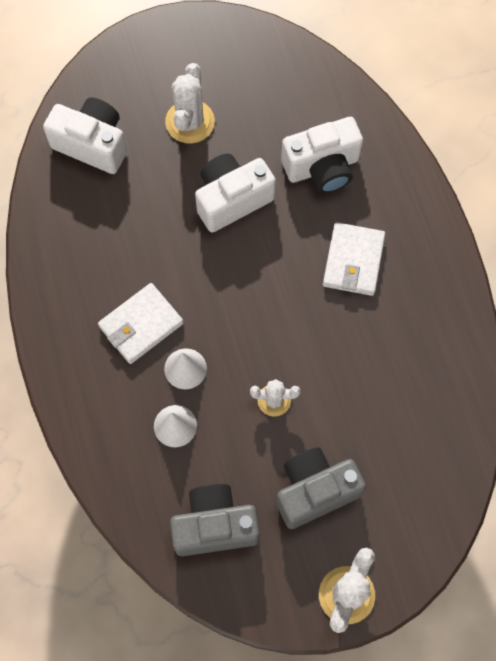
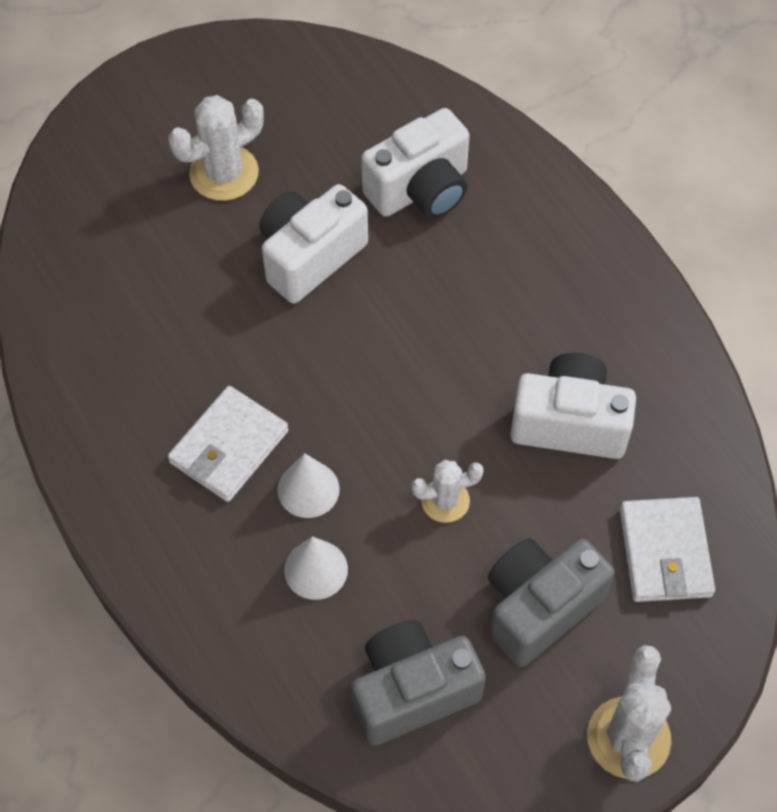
camera: 15 degrees left, 10 degrees down
(92, 144) = (96, 230): white camera -> white camera (569, 423)
(190, 122) = (224, 173): white cactus -> white cactus turned 60 degrees clockwise
(353, 261) = (498, 296): white wallet -> white wallet (665, 552)

